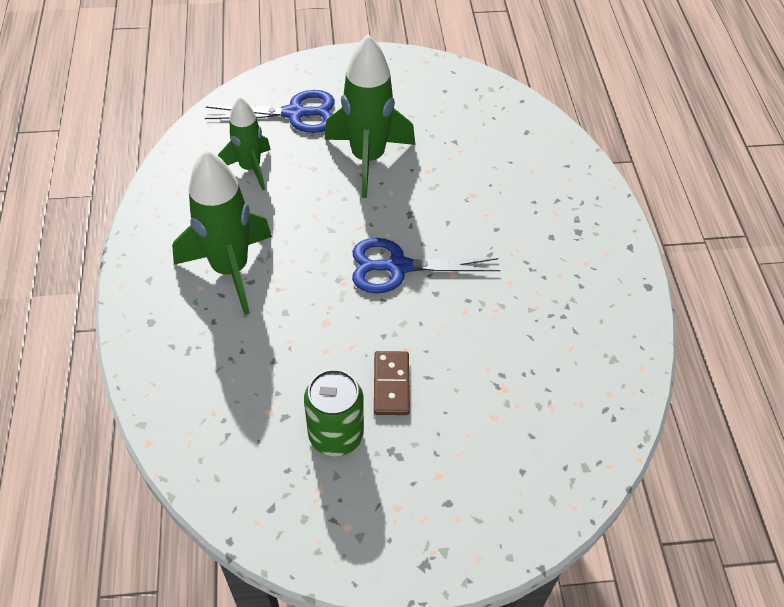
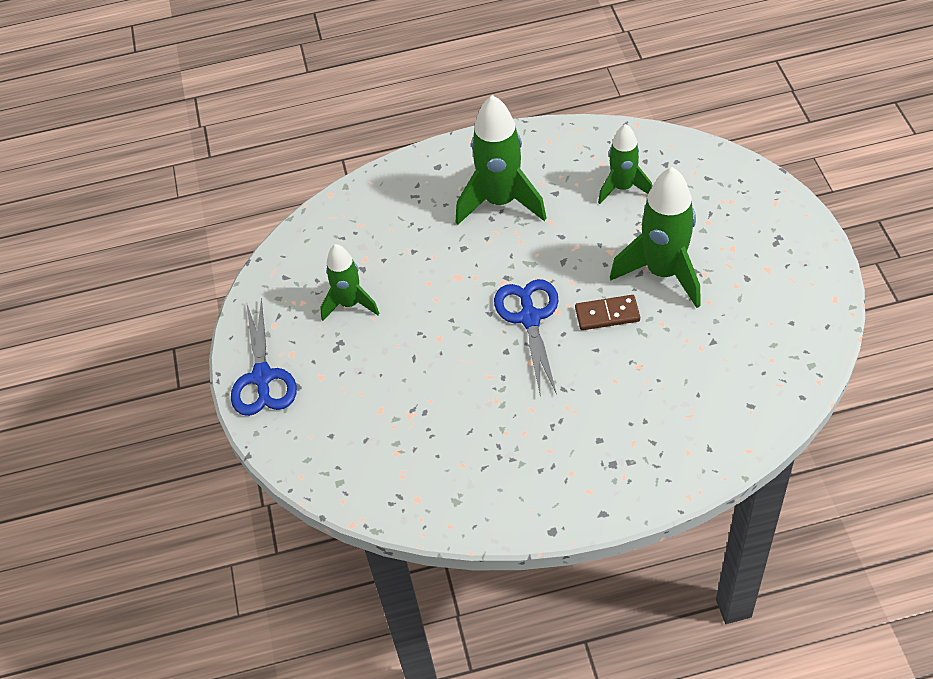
camera: 90 degrees right, 0 degrees up
(294, 113) = (708, 204): blue scissors -> blue scissors (262, 377)
(336, 435) = (350, 304): green can -> green rocket
(391, 384) = (402, 332): brown domino -> brown domino (607, 314)

